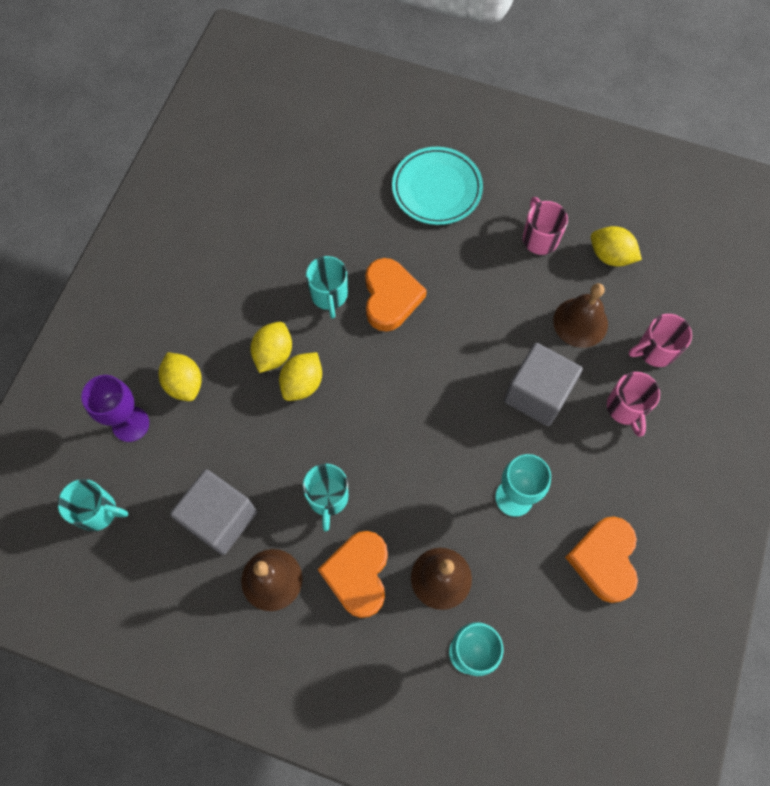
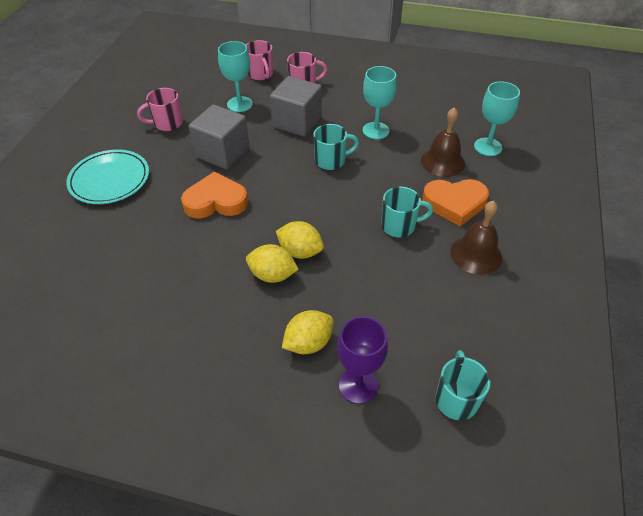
camera: 95 degrees left, 20 degrees down
(220, 518) = (435, 295): grey cube -> grey cube (222, 153)
(329, 295) = (212, 241): turquoise mug -> turquoise mug (331, 161)
(580, 322) = (239, 104): brown bell -> turquoise goblet
(604, 560) = (407, 94): orange heart -> none
(610, 256) = (186, 92): yellow lemon -> none

